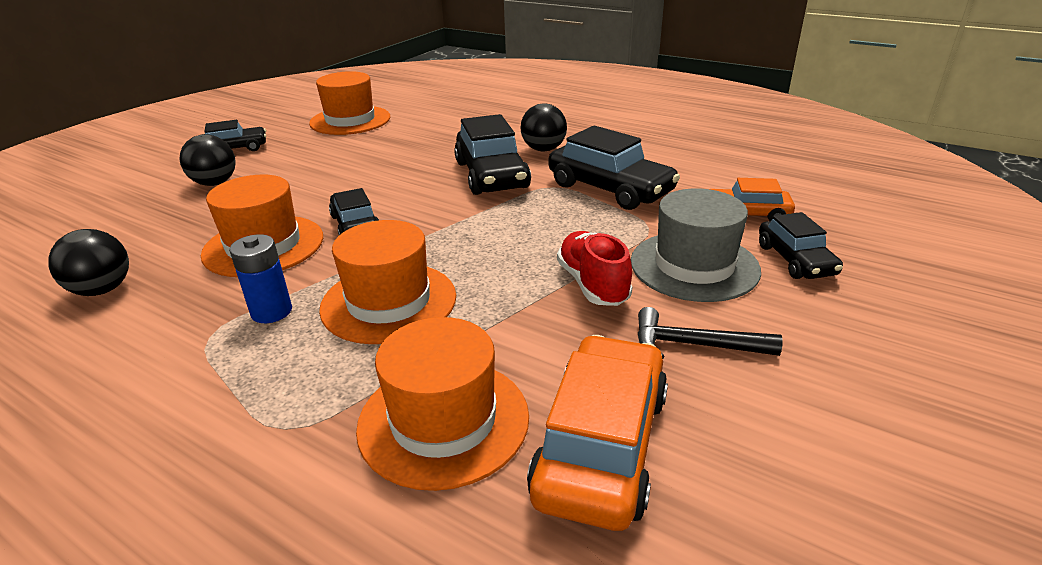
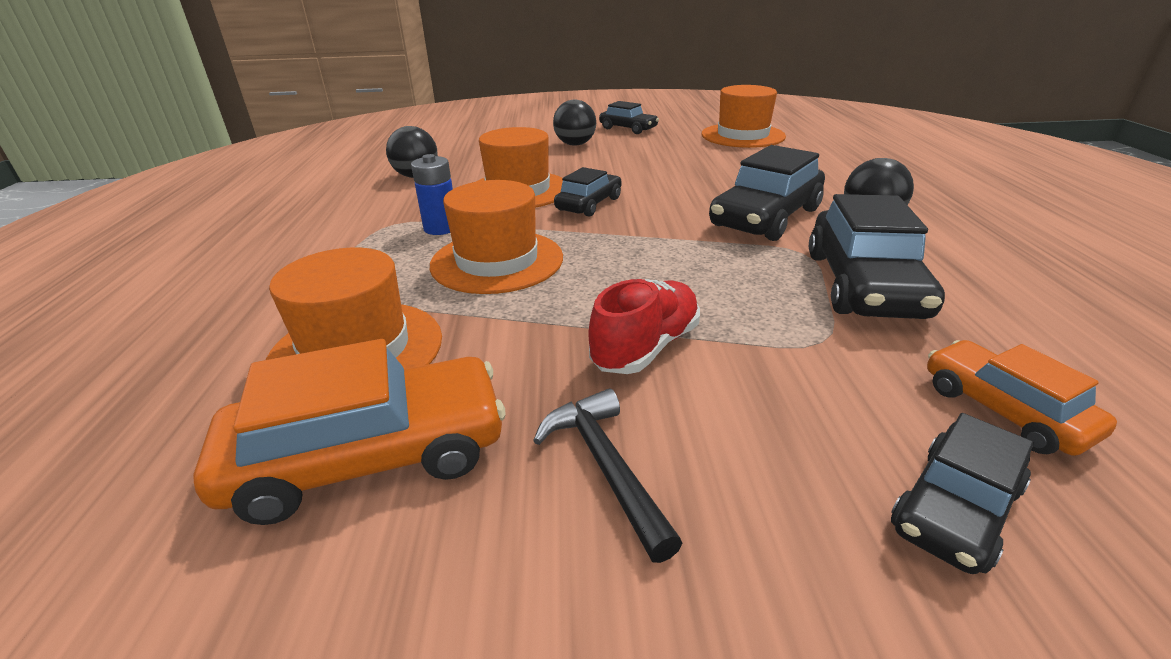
camera: 55 degrees right, 0 degrees up
(694, 266) = (785, 407): grey hat -> none

